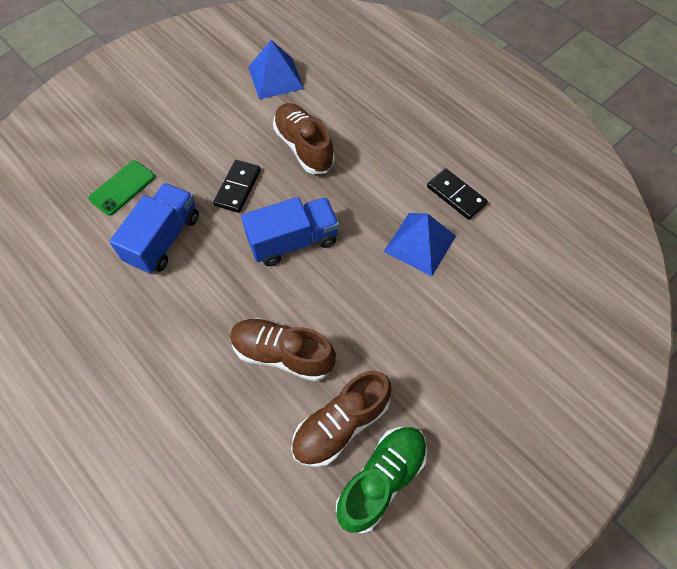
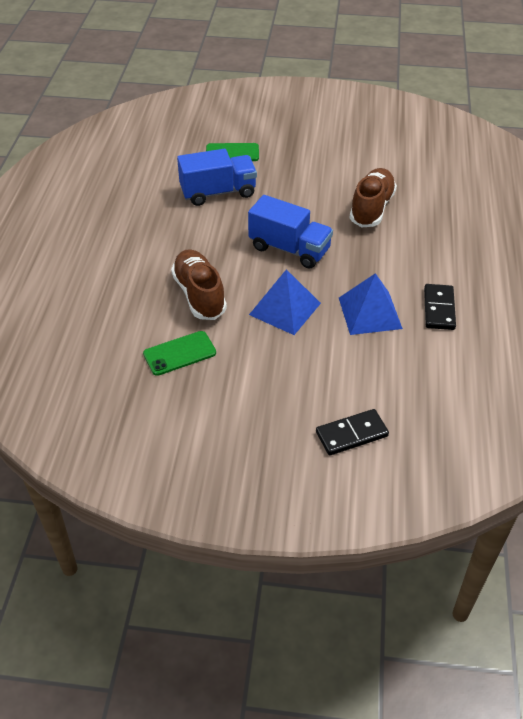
camera: 50 degrees right, 15 degrees down
(238, 188) = (297, 199): black domino -> black domino (351, 434)
(275, 77) = (410, 160): blue pyramid -> blue pyramid (285, 308)
(341, 425) = (179, 353): brown shoe -> green phone
(381, 480) = (161, 397): green shoe -> none

